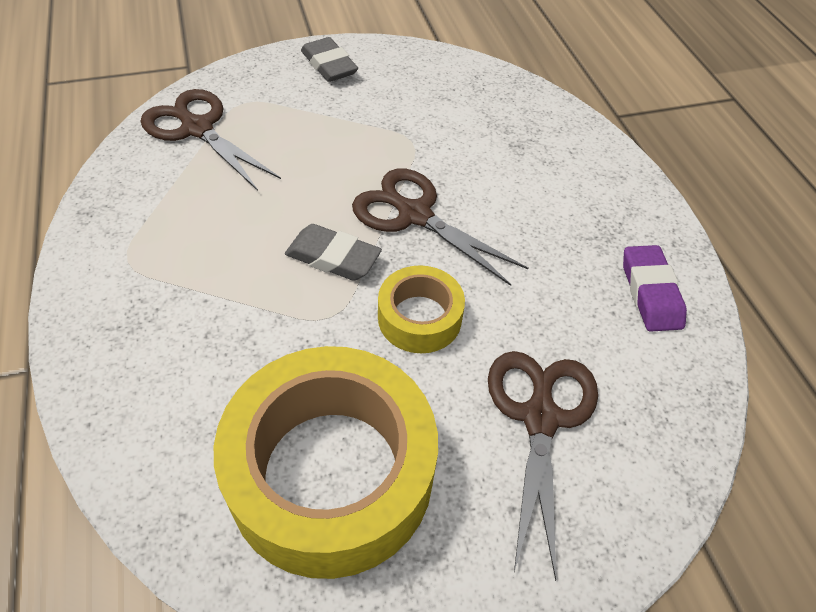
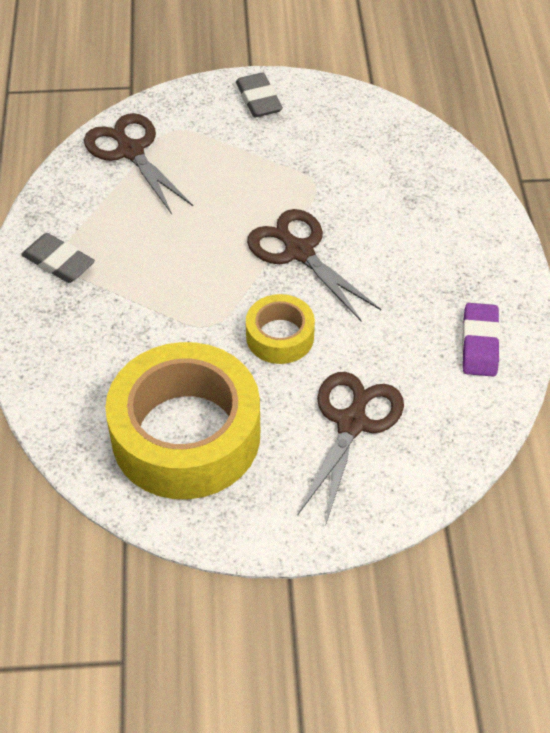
camera: 15 degrees right, 0 degrees up
(333, 257) = (222, 279): grey eraser -> grey eraser (58, 262)

